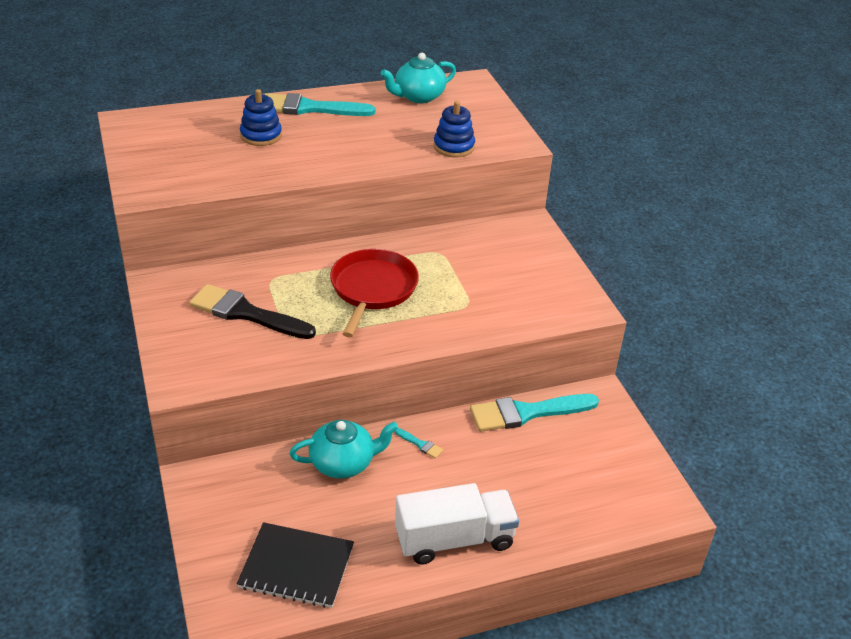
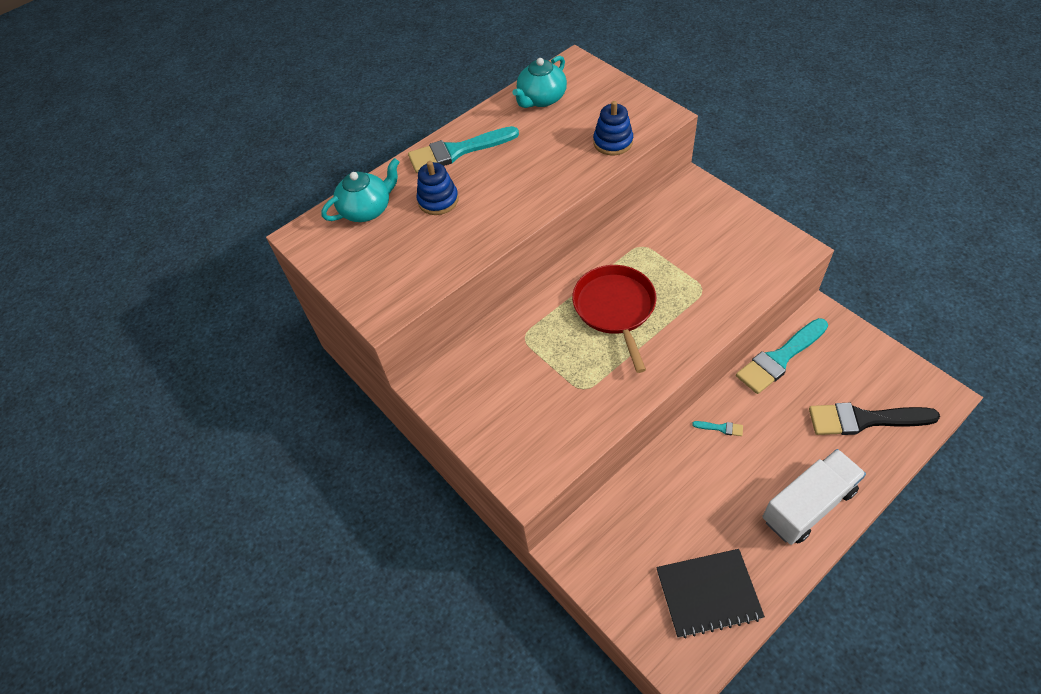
camera: 15 degrees left, 15 degrees up
(246, 313) = (529, 383): black brush -> black brush (864, 420)
(343, 463) = (674, 475): turquoise teapot -> turquoise teapot (367, 209)

